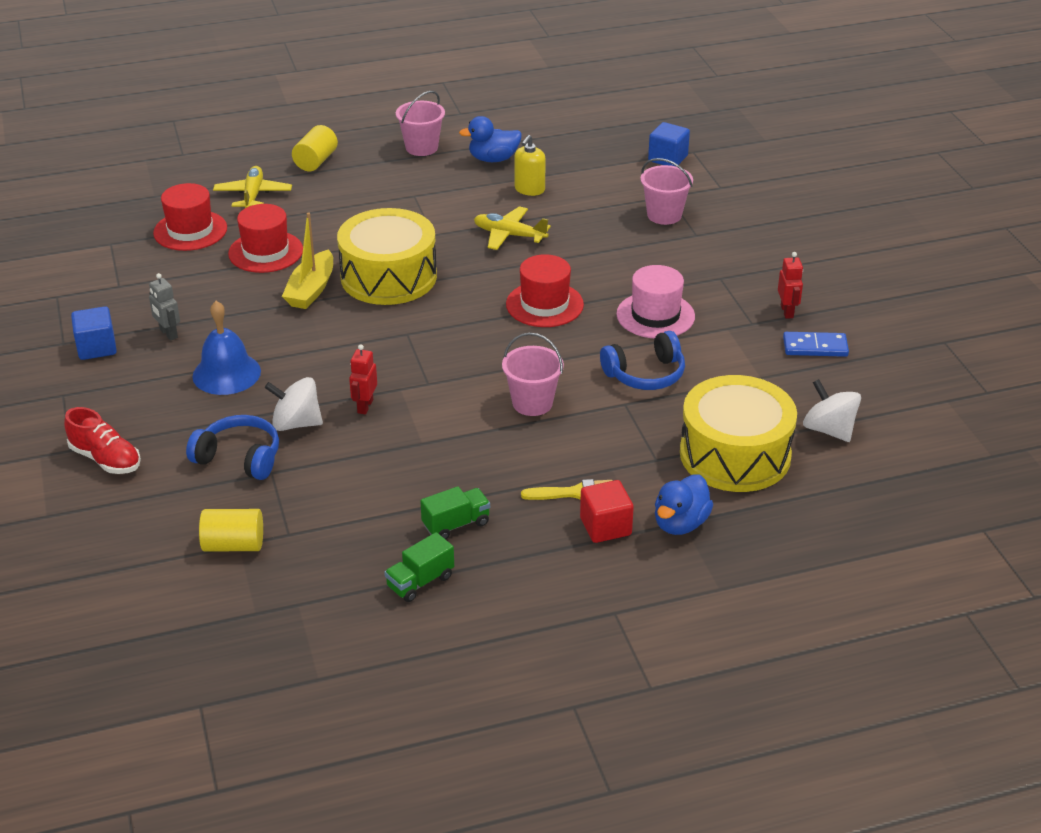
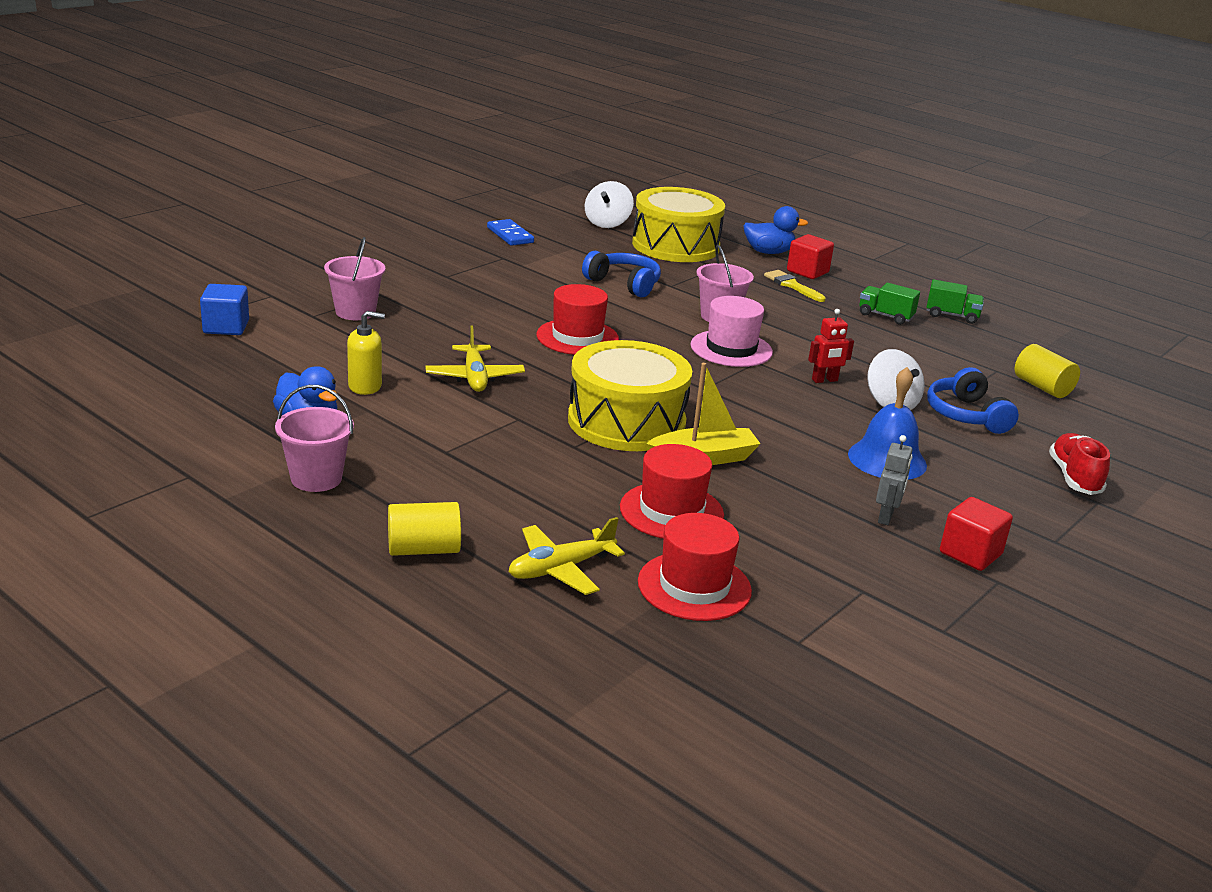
camera: 125 degrees left, 10 degrees down
(97, 348) = (970, 553): blue cube -> red cube
(655, 315) = (536, 292): pink hat -> pink hat (731, 349)
(787, 311) = (471, 248): red robot -> none

